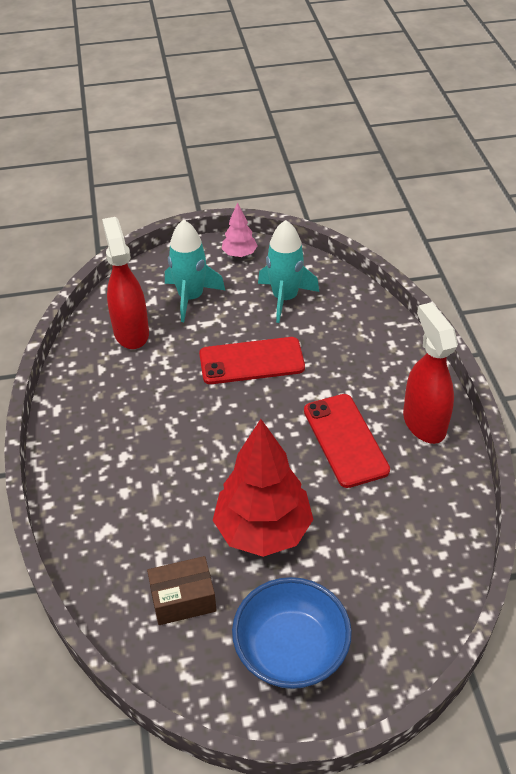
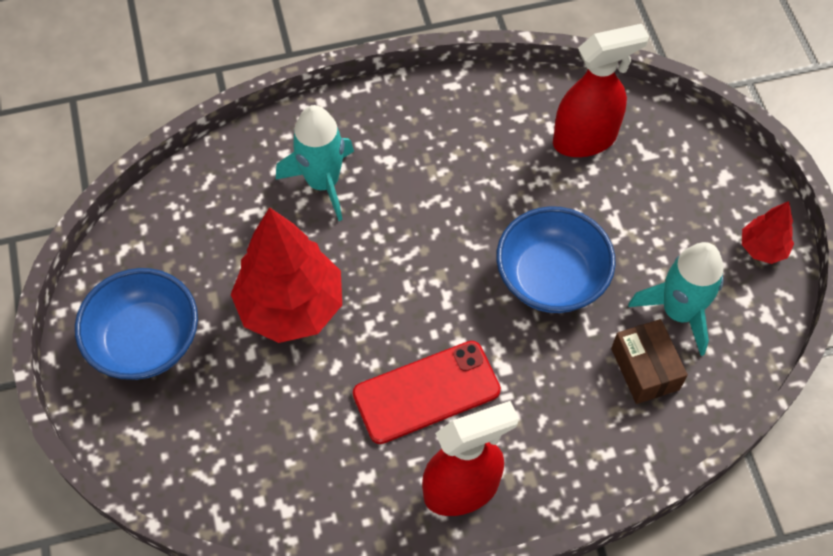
camera: 85 degrees right, 15 degrees up
(183, 599) = (207, 237): brown box -> brown box (645, 369)
(191, 297) = (660, 197): turquoise rocket -> turquoise rocket (323, 182)
(239, 254) = (762, 248): pink tree -> red tree
(251, 361) = (551, 278): red phone -> blue bowl

